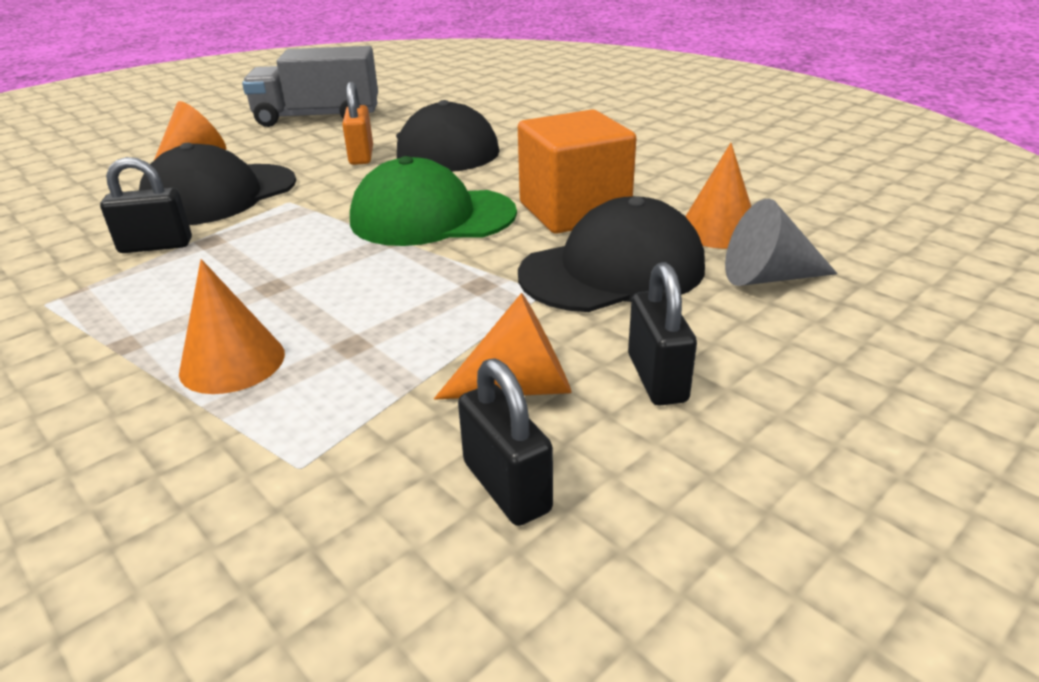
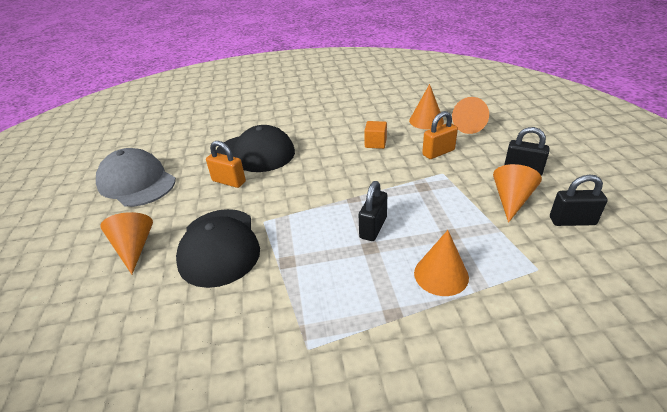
camera: 55 degrees left, 5 degrees up
(156, 246) = (270, 286): black padlock -> black padlock (373, 228)
(318, 117) = (137, 182): grey truck -> grey cap
(432, 217) = (340, 180): green cap -> none
(574, 211) = (375, 143): orange cube -> orange cube, size x0.47
(612, 270) = (438, 152): black cap -> orange padlock
(768, 277) = (470, 126): grey cone -> orange cone

